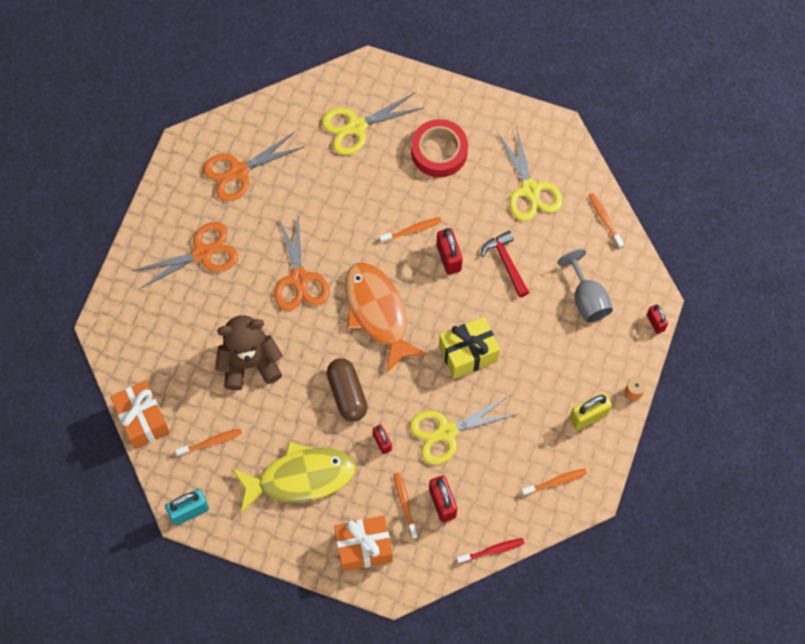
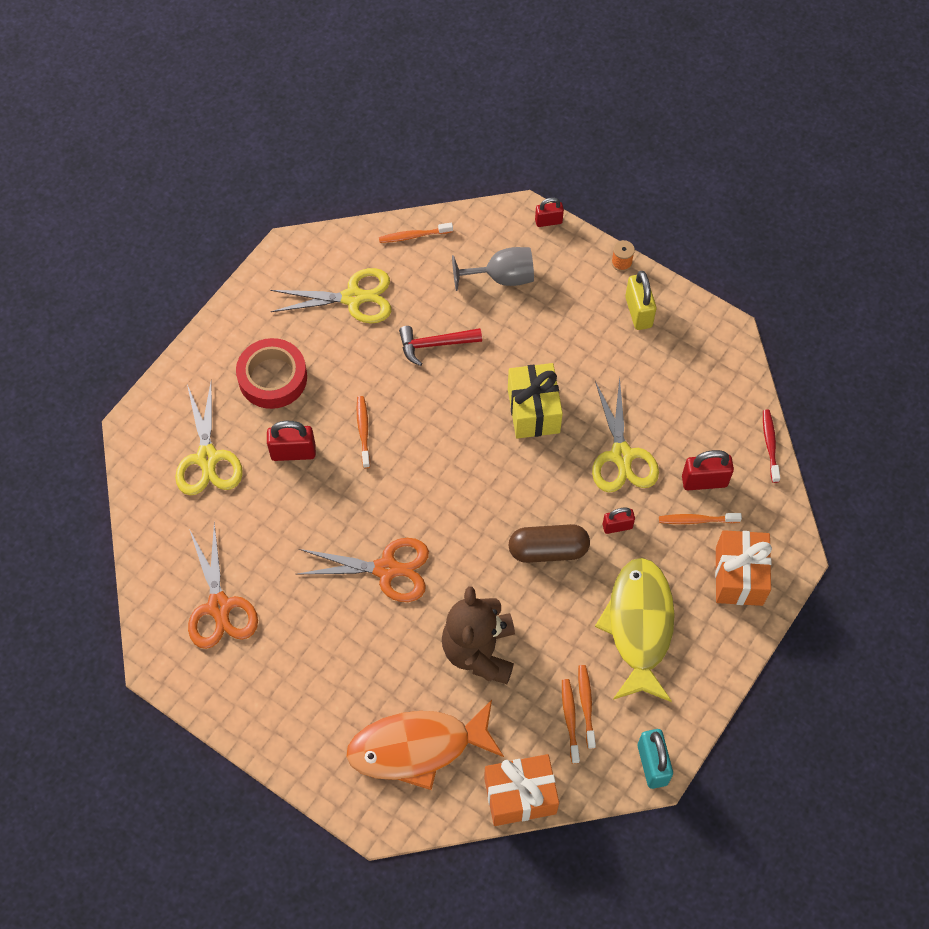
camera: 75 degrees left, 5 degrees down
(202, 253) = (317, 675): orange scissors -> none
(378, 313) = (456, 492): orange fish -> orange fish (417, 747)
(448, 258) = (410, 401): red padlock -> red padlock (293, 452)
(555, 482) = (705, 362): orange toothbrush -> orange toothbrush (586, 705)

